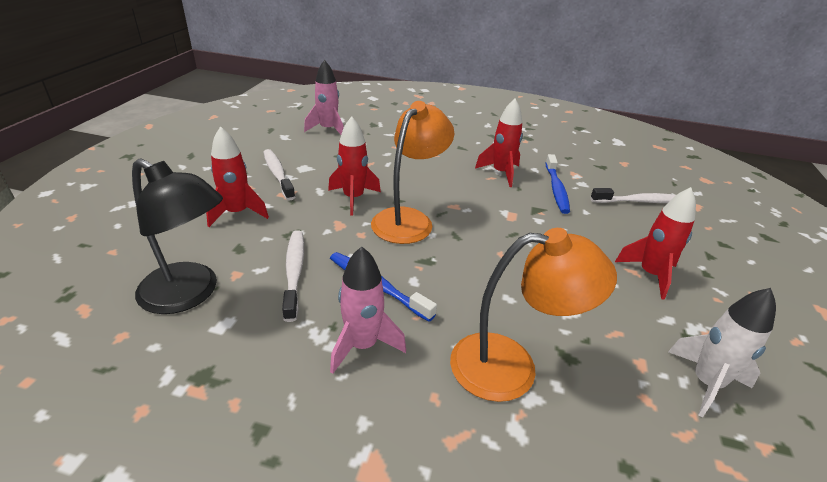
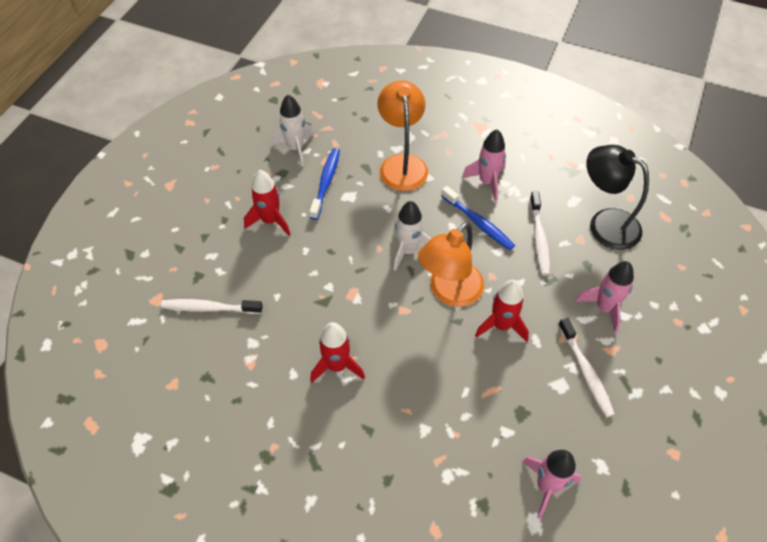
camera: 170 degrees left, 20 degrees up
(237, 213) = (604, 308): red rocket -> pink rocket
(464, 252) = (408, 250): none -> white rocket
(511, 366) = (402, 164): orange lamp -> orange lamp turned 75 degrees clockwise
(556, 189) = (288, 333): blue toothbrush -> blue toothbrush (326, 182)

